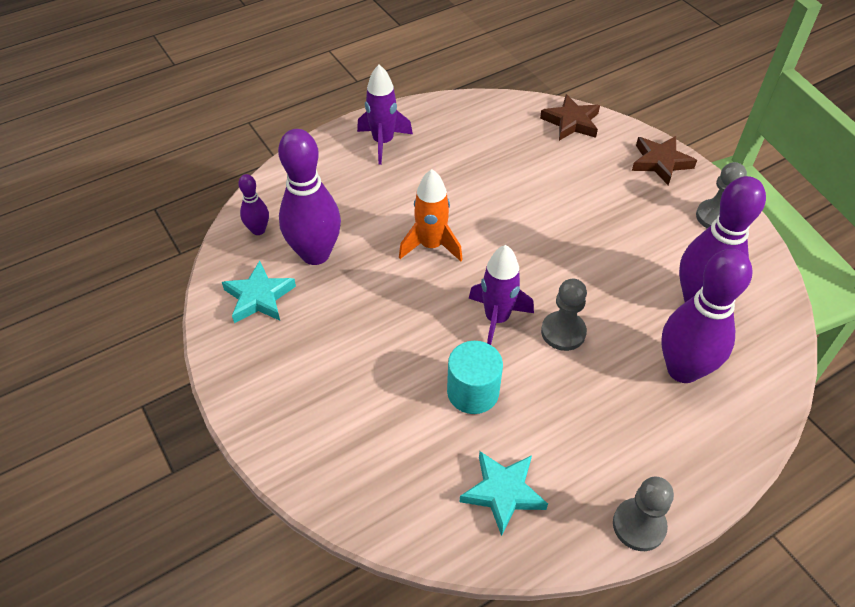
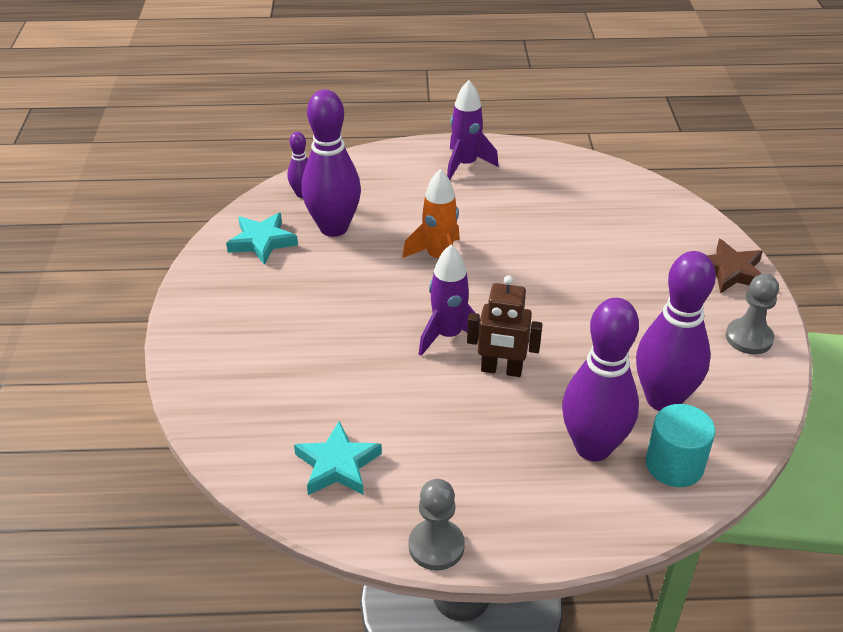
camera: 30 degrees right, 10 degrees down
(473, 392) = (378, 381): turquoise cylinder -> turquoise cylinder (674, 465)
(563, 332) = (501, 370): grey pawn -> brown robot
(571, 122) = (664, 207): brown star -> none

